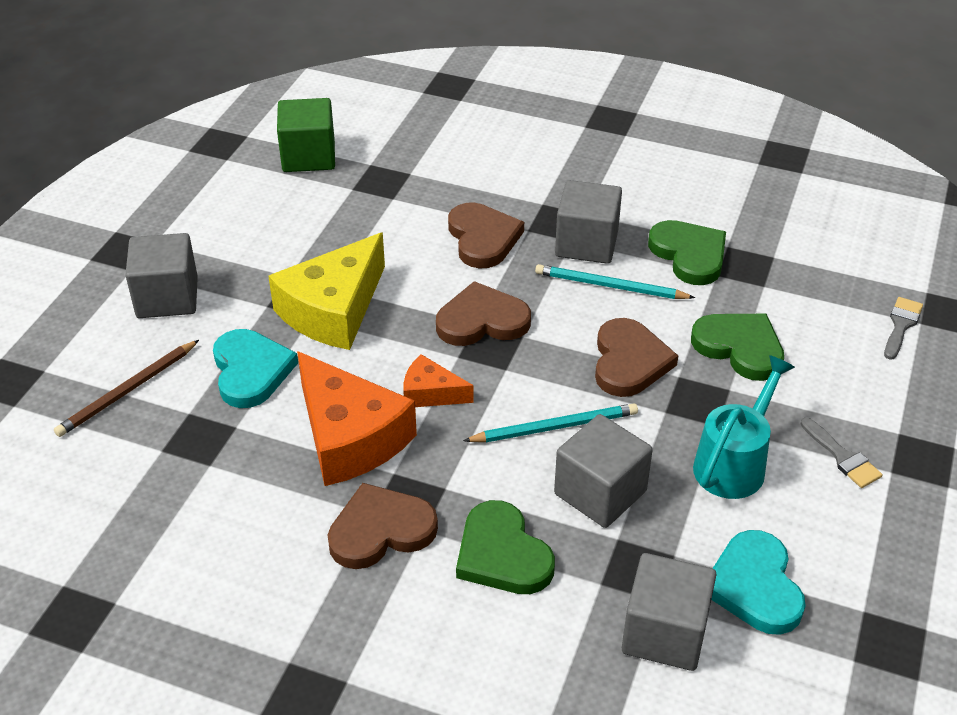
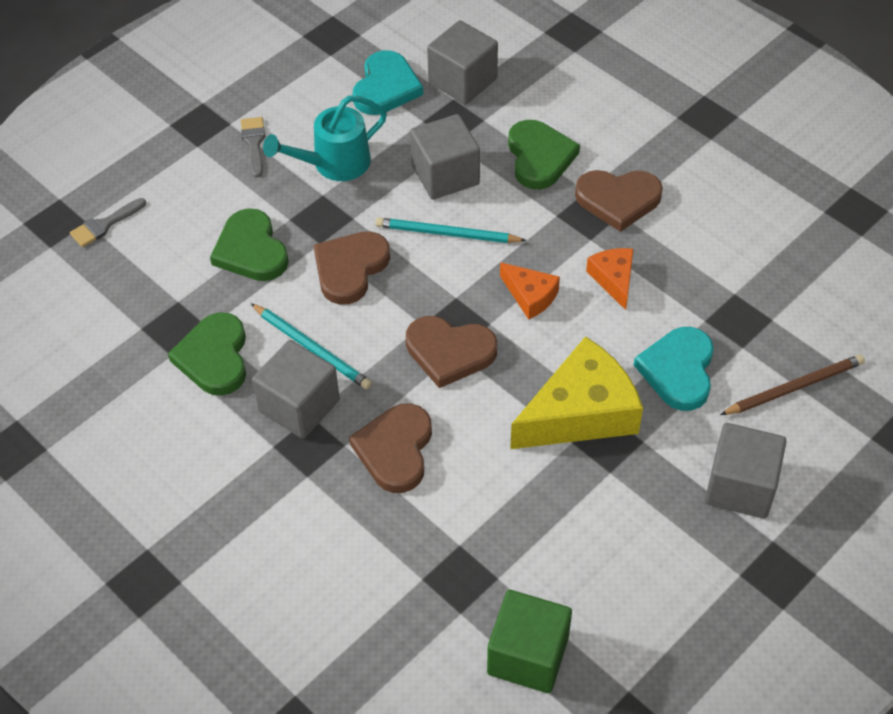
camera: 155 degrees left, 10 degrees up
(349, 437) = (613, 279): orange cheese -> orange cheese, size x0.51

